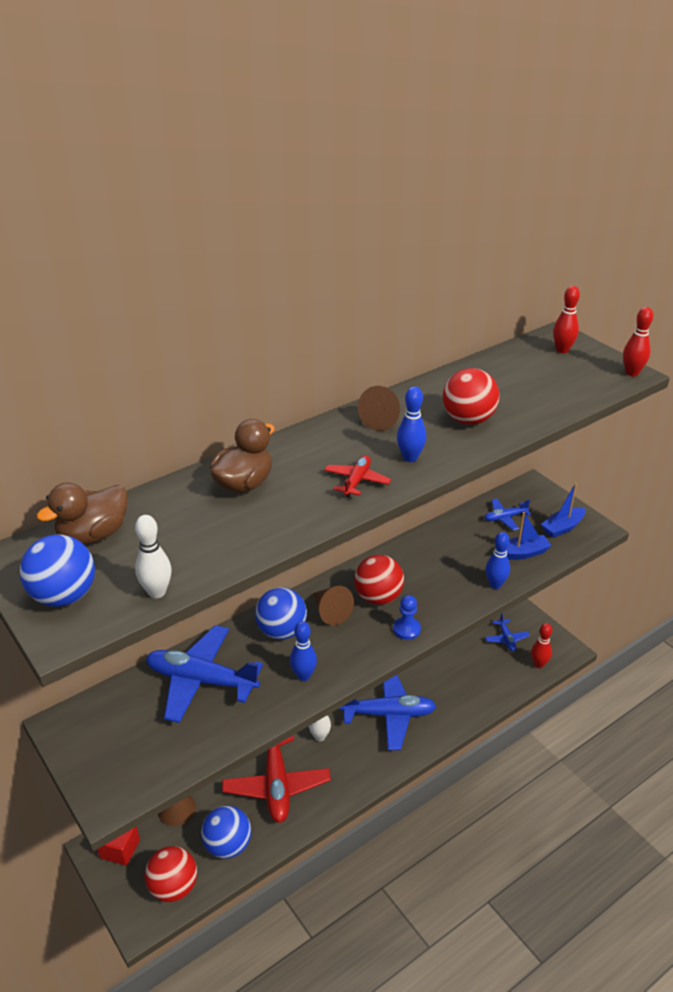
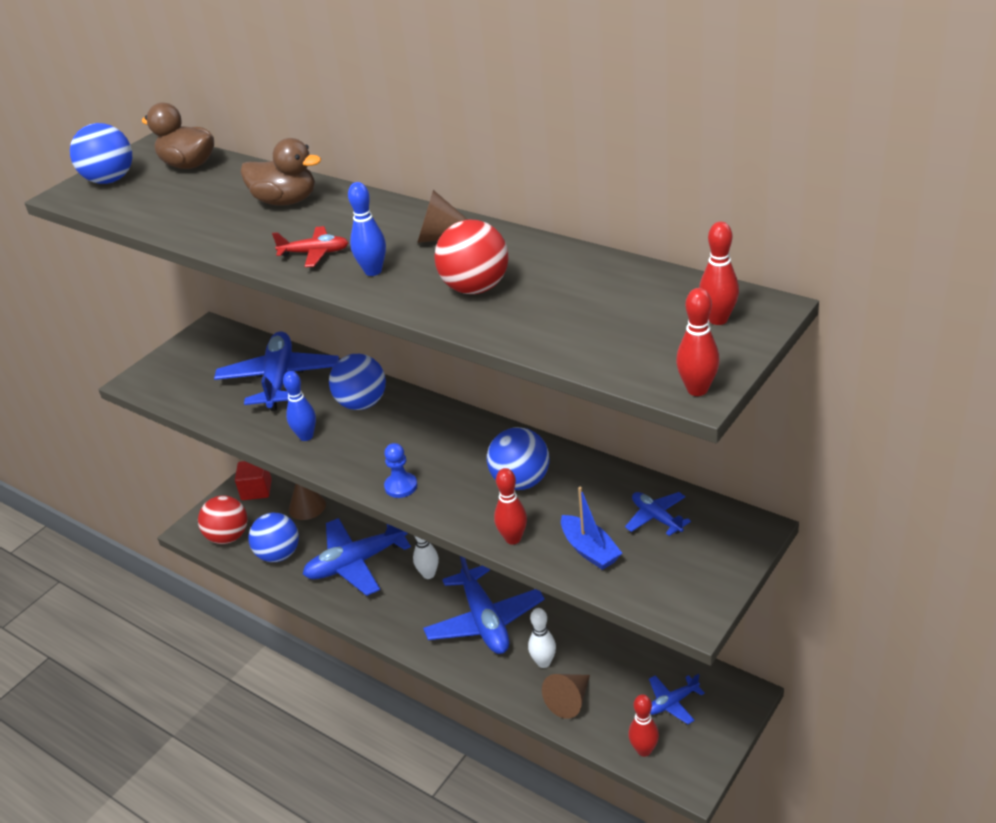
camera: 75 degrees right, 0 degrees up
(157, 592) = (121, 212): white bowling pin -> white bowling pin (543, 662)
(276, 785) = (356, 563): red plane -> blue plane
(330, 612) = (404, 426): brown cone -> brown cone (569, 700)
(378, 597) = (443, 452): red ball -> none
(436, 566) = (520, 481): none -> blue ball
(495, 584) = (513, 538): blue bowling pin -> red bowling pin
(562, 527) = (672, 578): blue boat -> none

